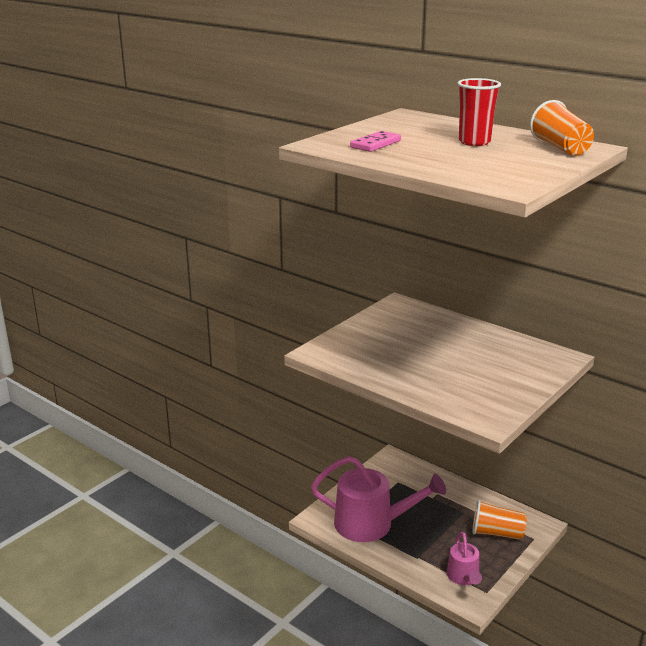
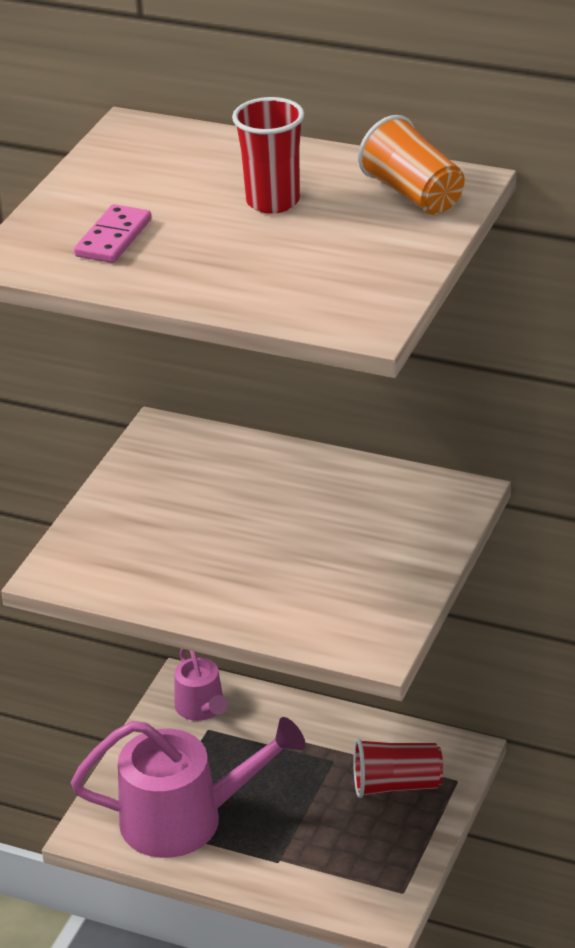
camera: 15 degrees left, 10 degrees up
(463, 577) = (361, 876): pink watering can -> pink watering can (201, 708)
(497, 533) = (396, 785): orange cup -> red cup

